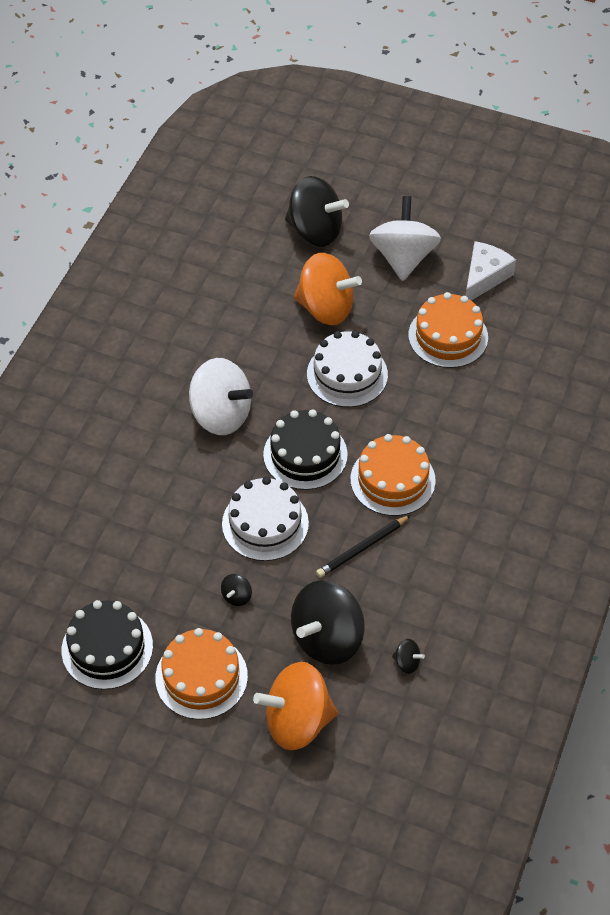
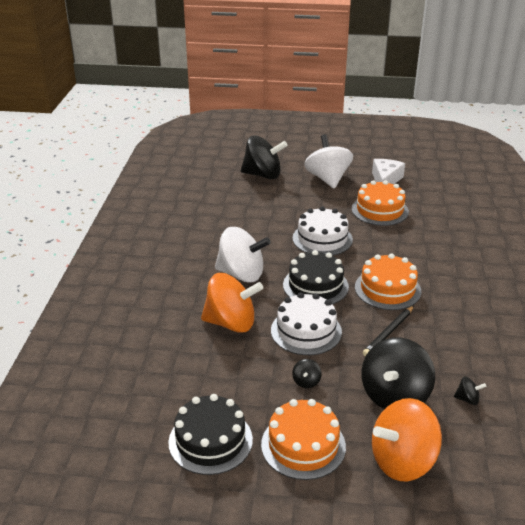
camera: 15 degrees left, 20 degrees down
(326, 308) = (289, 209): orange spinning top -> orange spinning top (231, 323)

